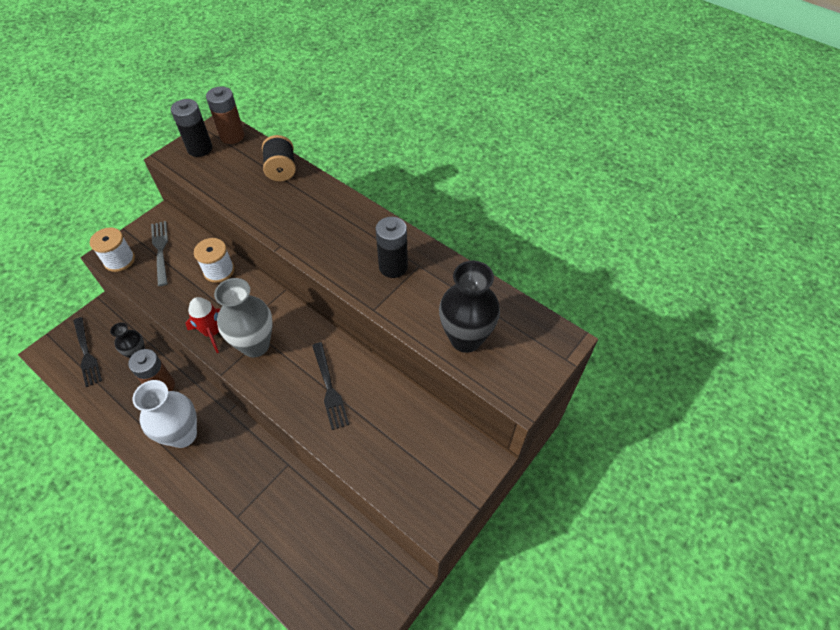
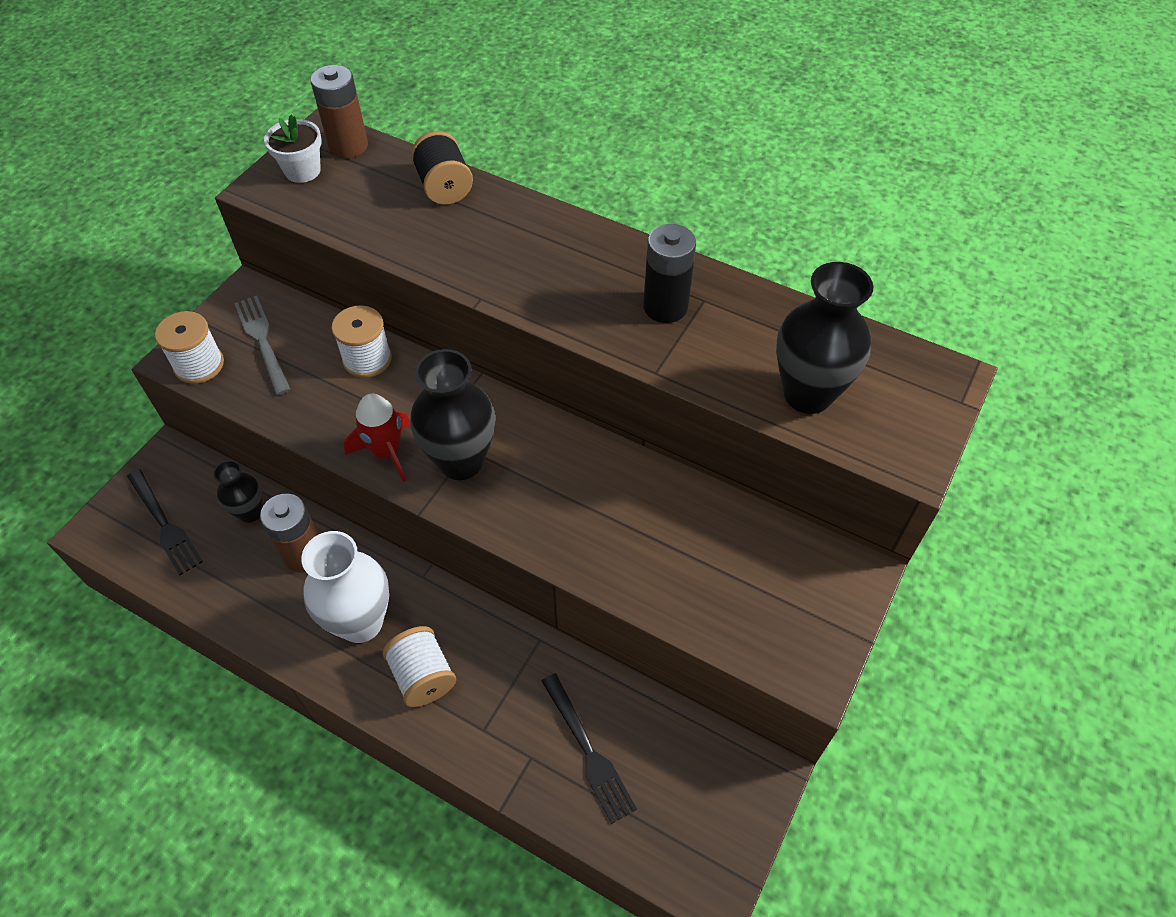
camera: 10 degrees left, 0 degrees up
(200, 148) = (302, 171): black battery -> white flower pot
(210, 476) = (423, 676): none -> white spool
(255, 345) = (461, 461): grey vase -> black vase
(329, 388) = (596, 507): black fork -> black fork (588, 751)

